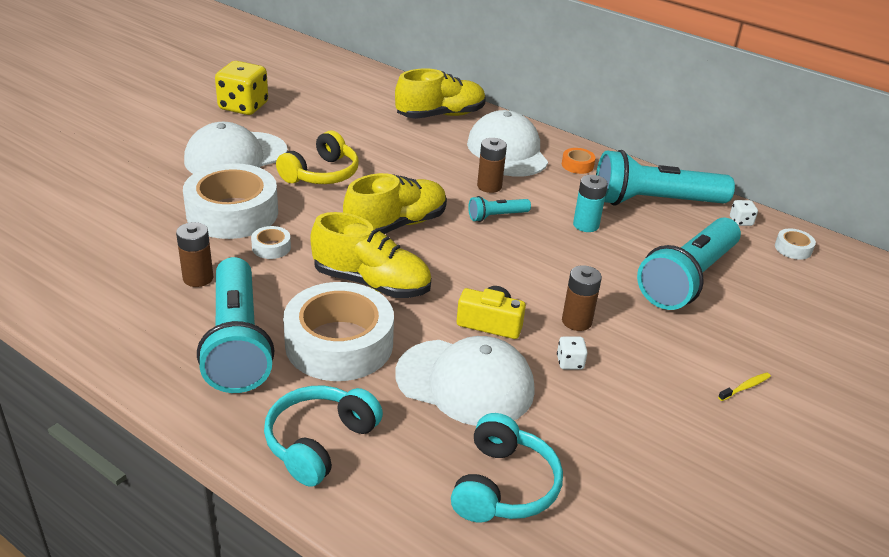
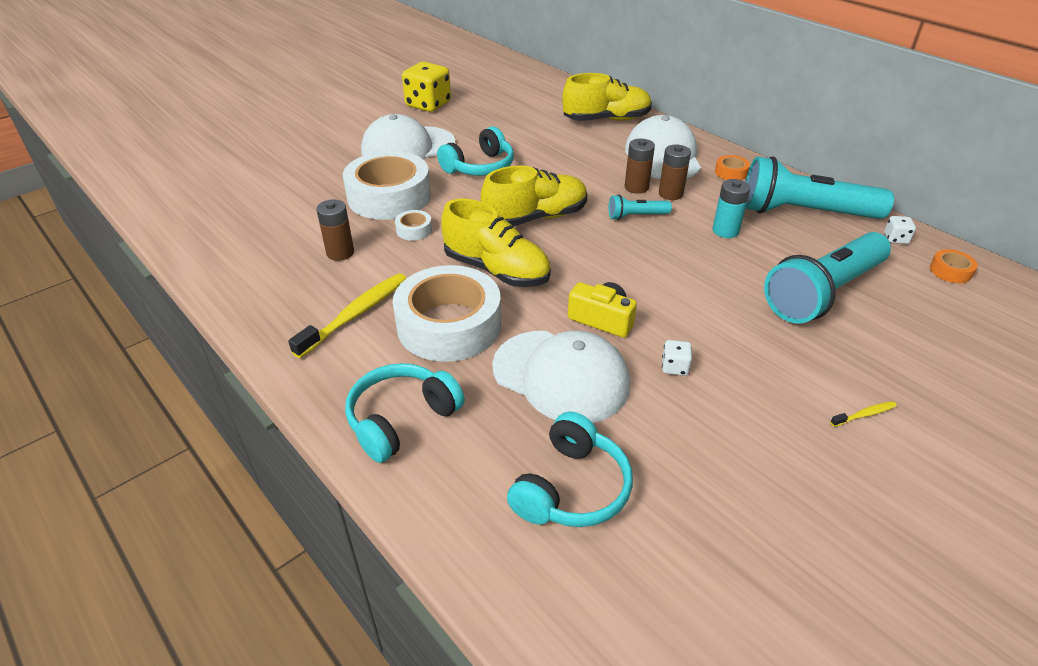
camera: 15 degrees right, 5 degrees up
(237, 342) = (356, 314): turquoise flashlight -> yellow toothbrush
(321, 174) = (480, 167): yellow headphones -> turquoise headphones
(576, 321) = (692, 326): brown battery -> brown battery (670, 194)
(793, 248) = (950, 271): white tape -> orange tape

